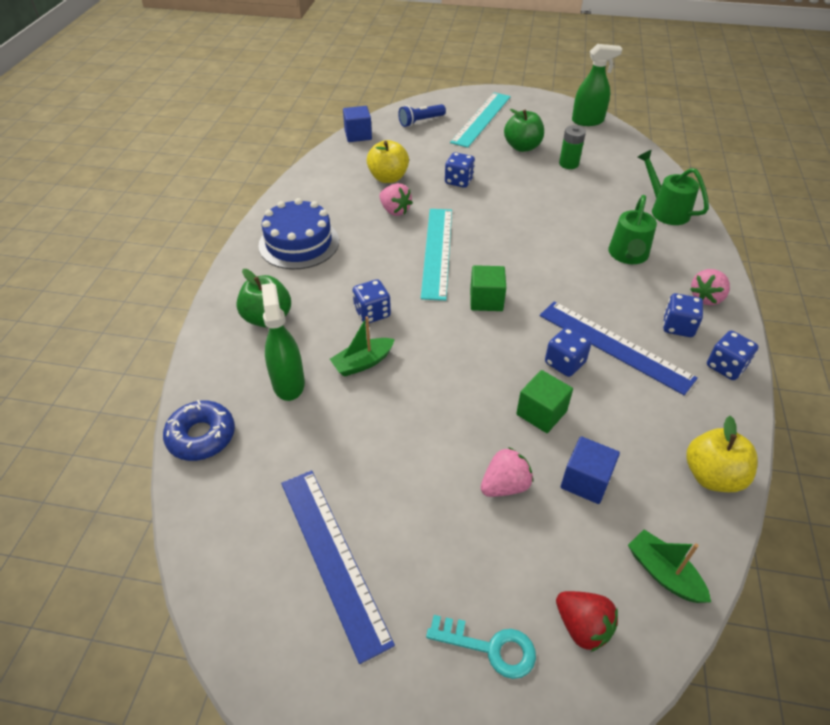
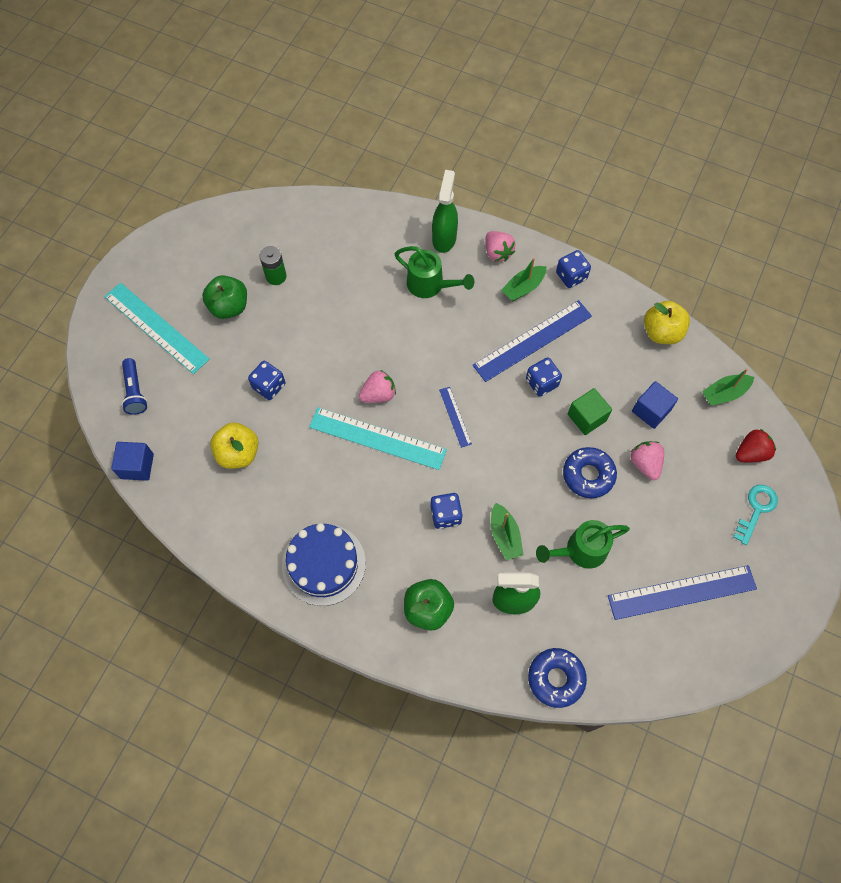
camera: 75 degrees left, 20 degrees up
(395, 210) = (299, 460): pink strawberry -> pink strawberry (378, 394)
(464, 426) = (588, 475): none -> blue donut
(486, 300) = (455, 416): green cube -> blue ruler
(587, 121) = (204, 228): green spray bottle -> green spray bottle (444, 238)
(665, 210) = (377, 228): green watering can -> green watering can (580, 550)
(678, 326) = (523, 287): blue dice -> green boat

